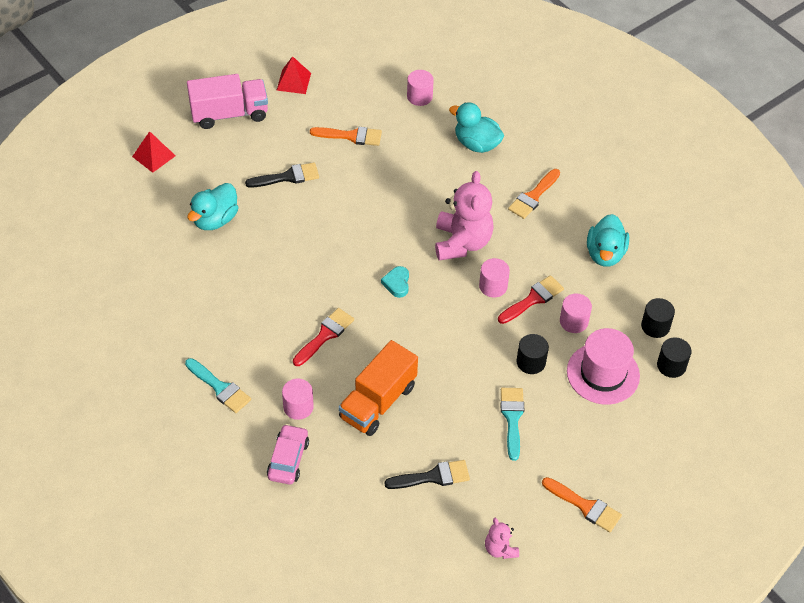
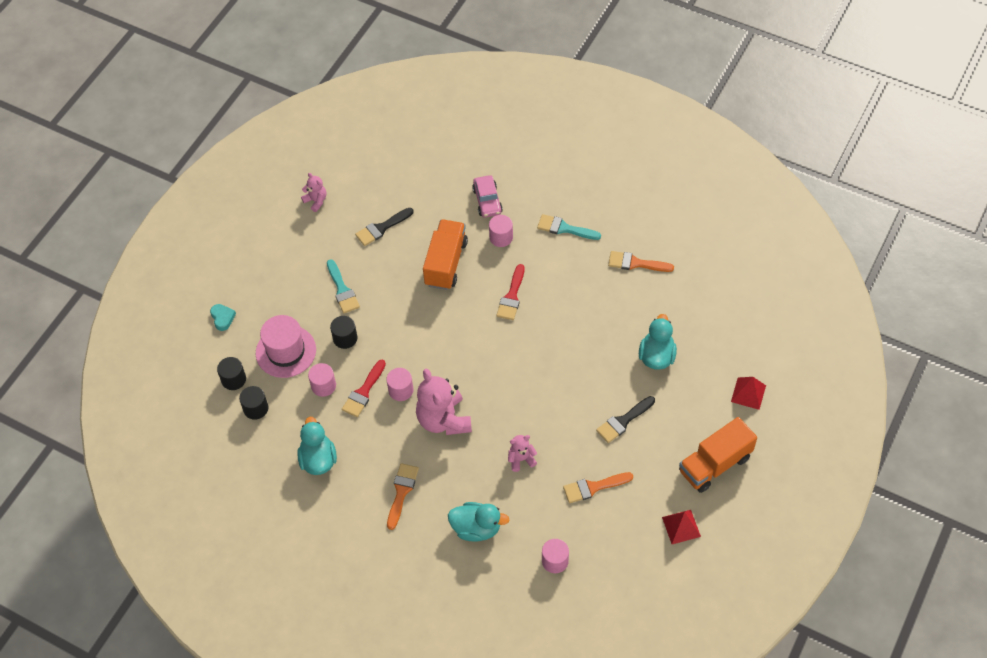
camera: 160 degrees right, 5 degrees up
(229, 114) = (715, 464): pink truck -> orange truck
(397, 283) = (479, 361): turquoise heart -> turquoise heart (222, 318)
(404, 181) = (521, 459): none -> pink teddy bear
(585, 506) = (267, 249): orange brush -> orange brush (635, 263)

